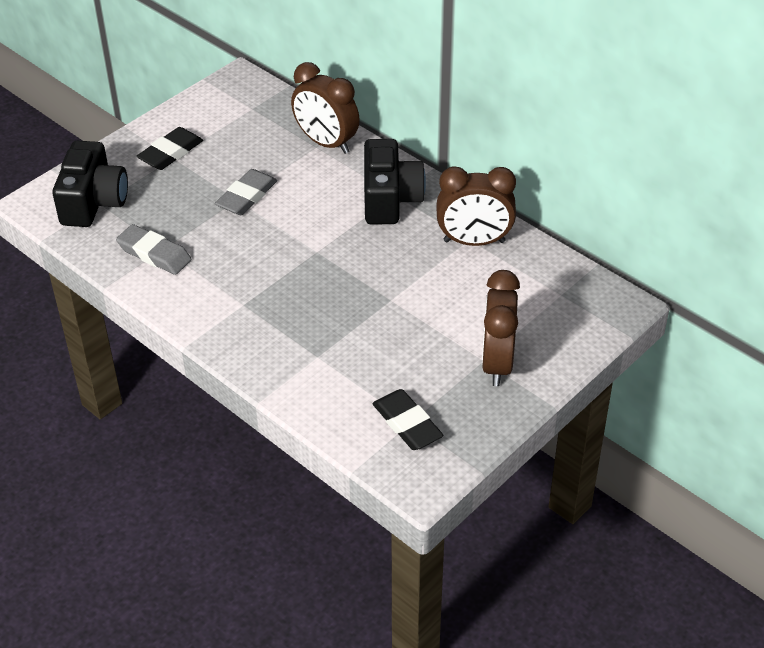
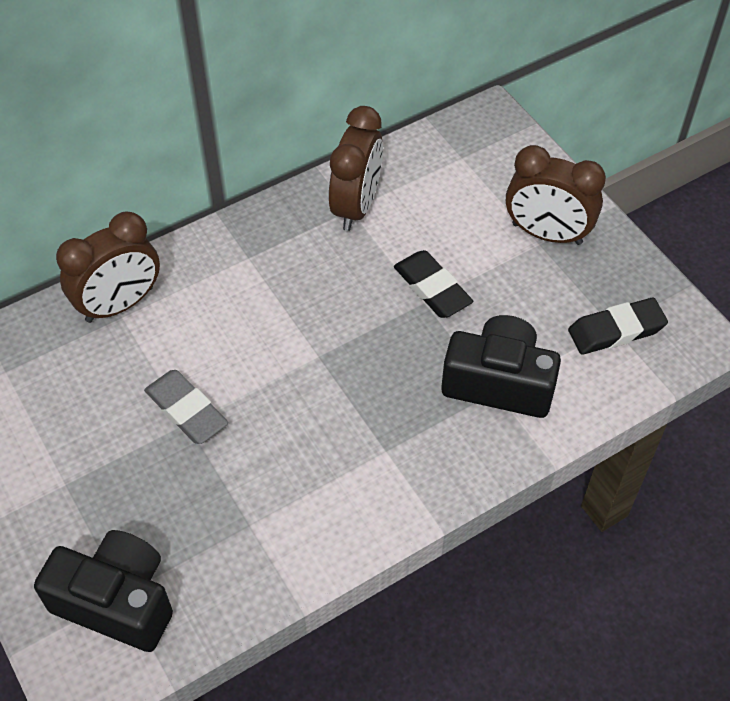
camera: 75 degrees left, 10 degrees up
(154, 254) = (257, 537): grey eraser -> none
(170, 153) = (54, 485): black eraser -> black eraser (432, 288)
(390, 199) = (254, 264): black camera -> black camera (499, 382)

